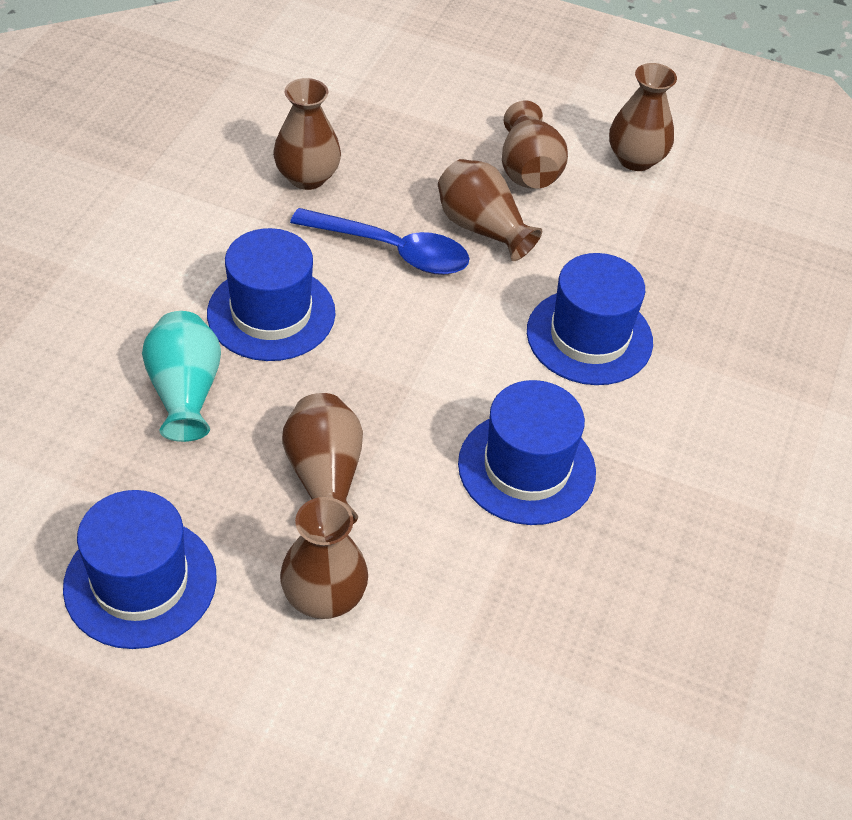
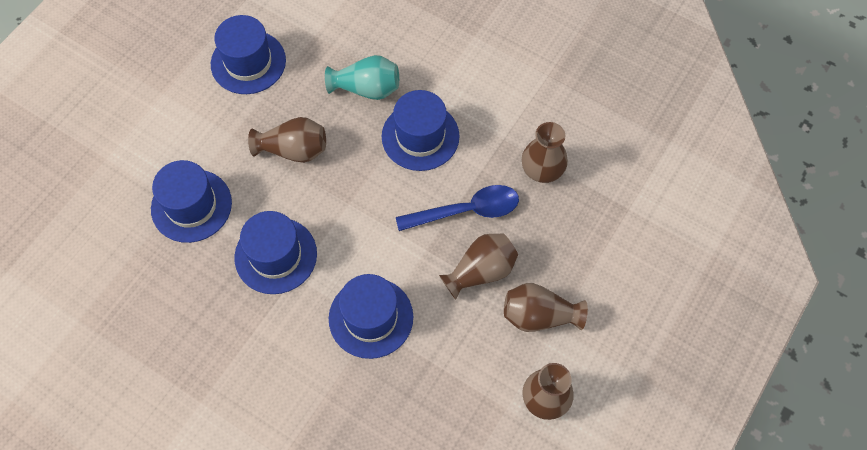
camera: 105 degrees right, 15 degrees up
(324, 596) = (218, 140): brown vase -> none
(391, 250) = (466, 211): blue spoon -> blue spoon turned 135 degrees counterclockwise
(467, 611) = (191, 206): none -> blue hat

